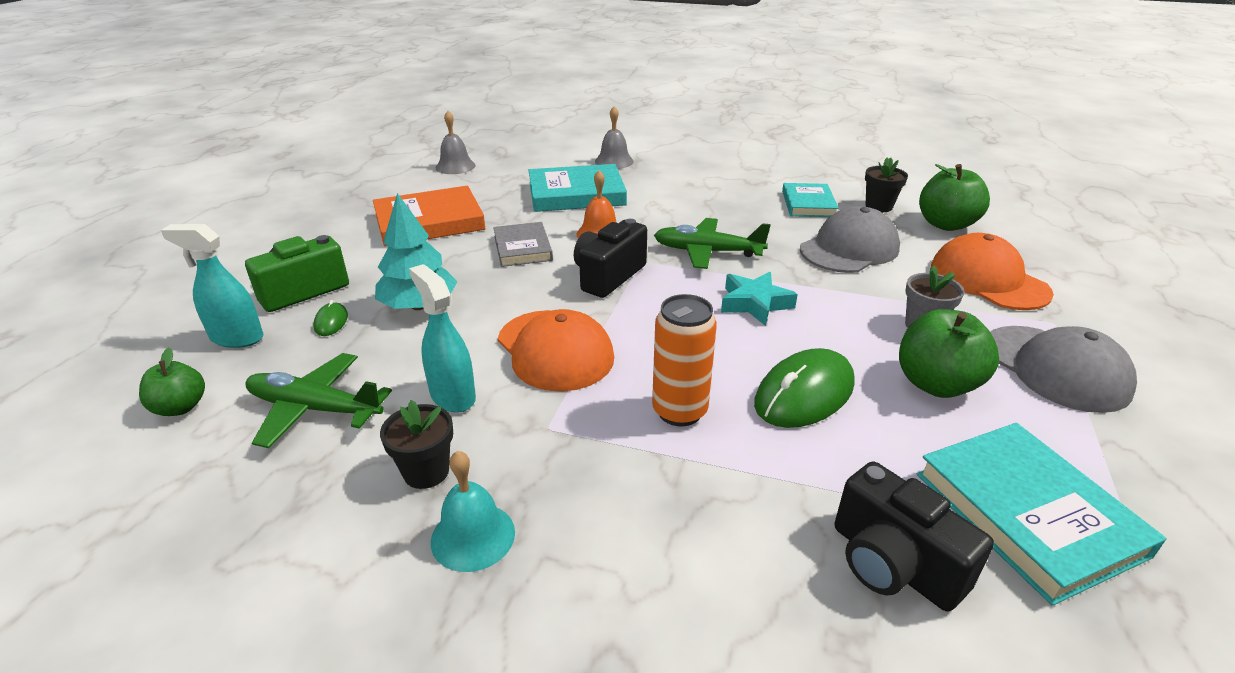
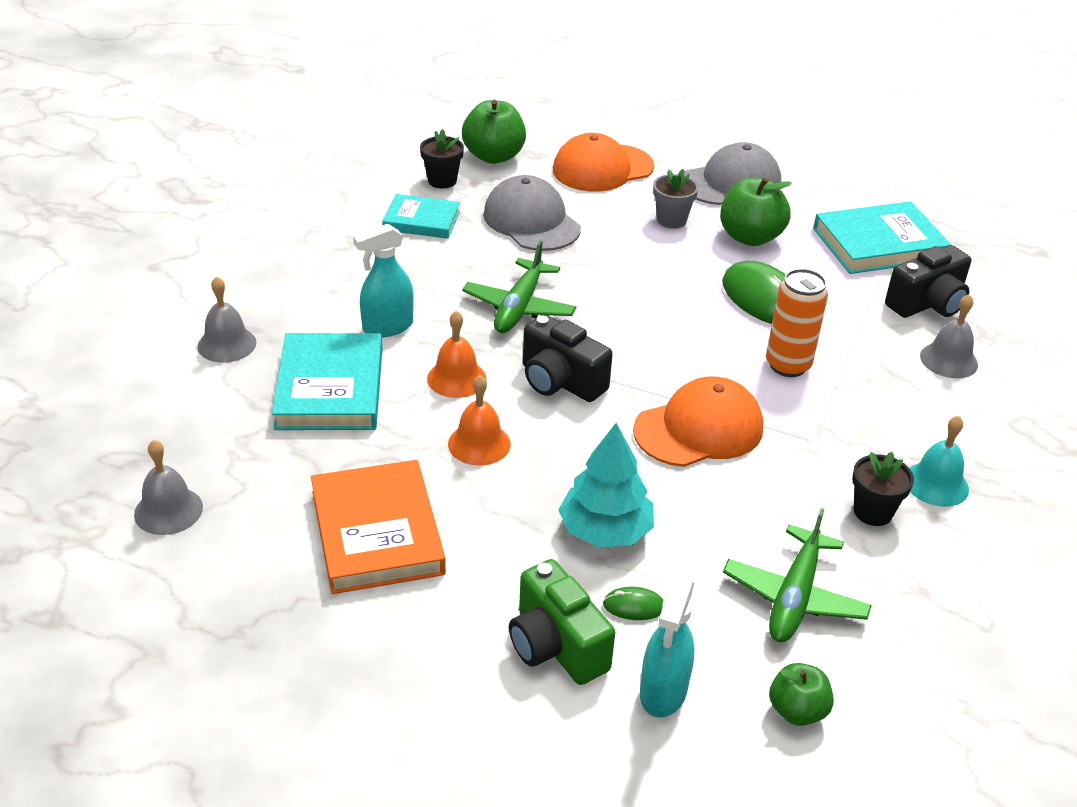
camera: 85 degrees left, 5 degrees up
(452, 395) = (771, 499): turquoise spray bottle -> turquoise spray bottle (387, 327)
(522, 248) = (479, 444): grey book -> orange bell
(752, 578) = (948, 360): none -> grey bell
(755, 303) = (627, 297): turquoise star -> none

